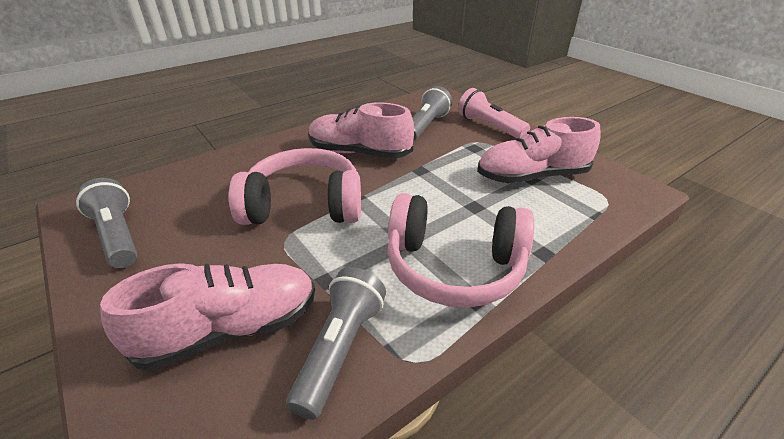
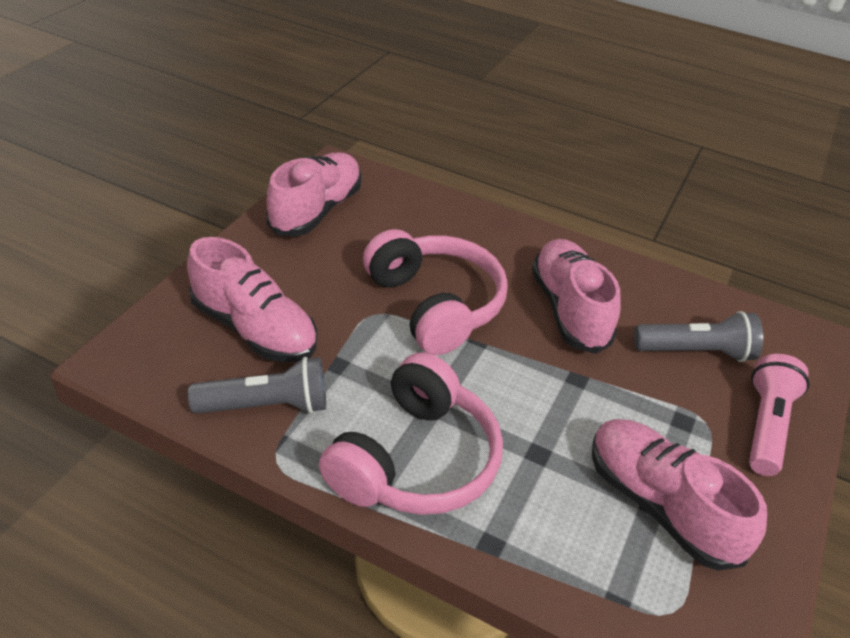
camera: 60 degrees right, 5 degrees up
(118, 235) = (316, 210): grey flashlight -> pink shoe
(454, 266) = (415, 460): pink headphones -> pink headphones turned 135 degrees counterclockwise

